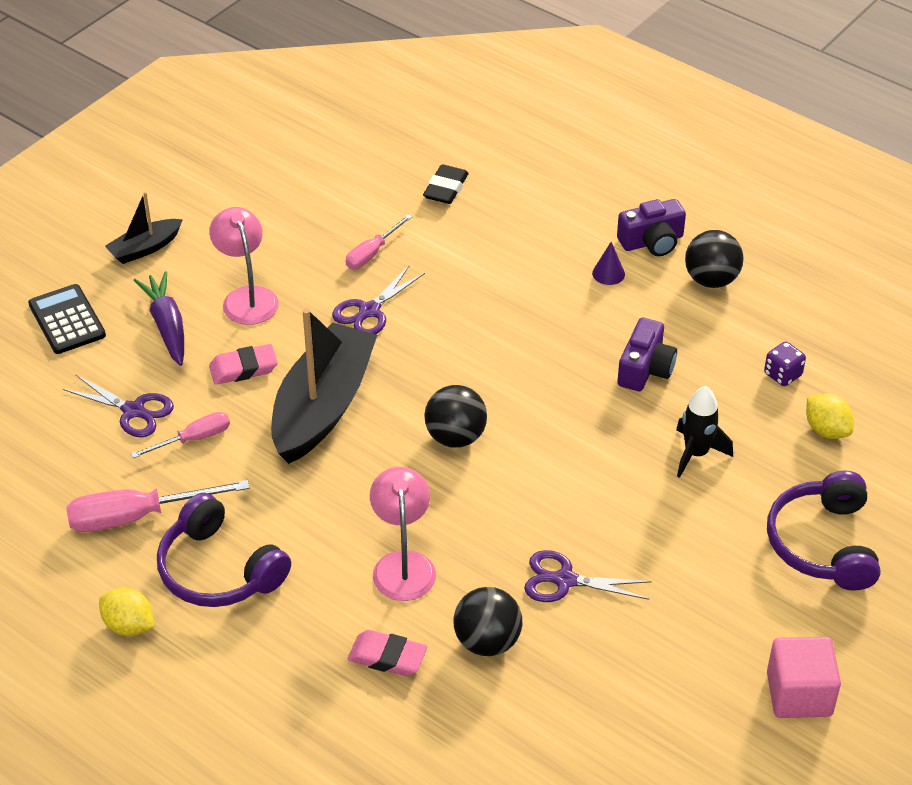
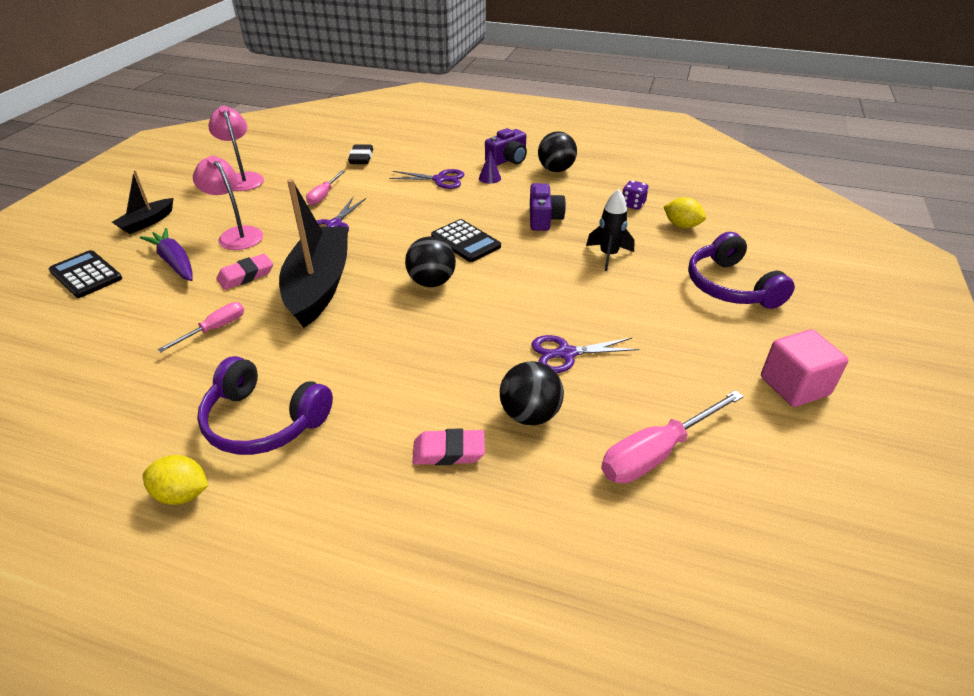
camera: 20 degrees left, 5 degrees down
(133, 411) = (155, 321): purple scissors -> purple scissors (440, 179)
(137, 516) = (173, 397): pink screwdriver -> pink screwdriver (656, 453)
(403, 564) = (430, 375): pink lamp -> pink lamp (243, 178)
(524, 382) = (465, 241): none -> black calculator

